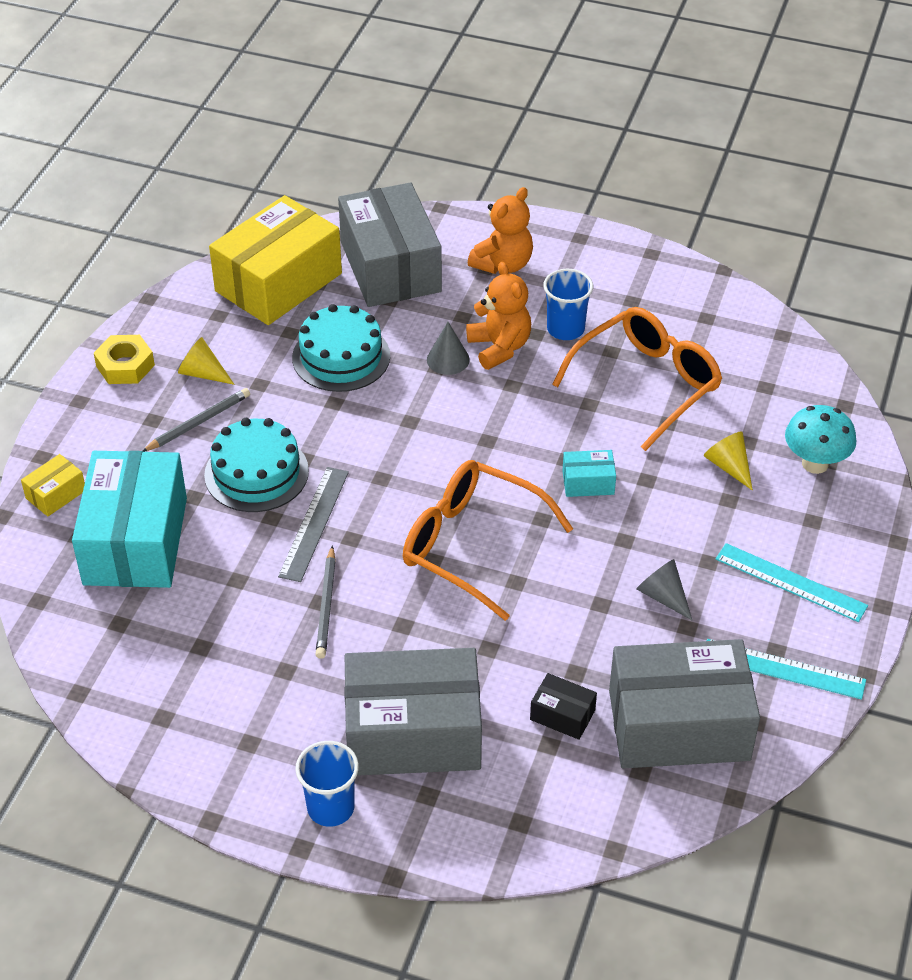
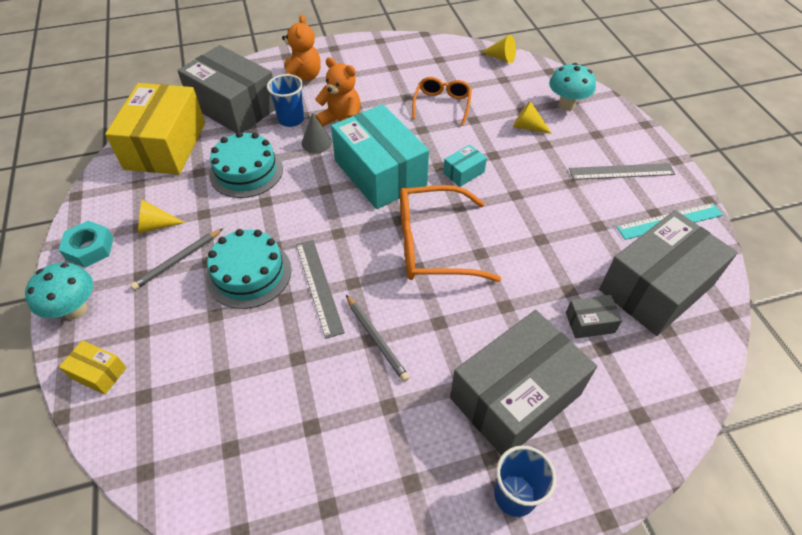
camera: 35 degrees left, 5 degrees up
(56, 494) = (98, 373): yellow box -> yellow box turned 75 degrees counterclockwise
(73, 423) = (75, 310): none -> turquoise mushroom
(125, 366) = (90, 248): yellow nut -> turquoise nut
(135, 541) = (194, 373): turquoise box -> turquoise box (380, 173)
(198, 423) = (178, 260): grey pencil -> grey pencil turned 150 degrees counterclockwise
(562, 715) = (590, 323): black box -> grey box
(565, 329) = (370, 96): blue cup -> blue cup (291, 119)
(647, 383) = (442, 104): orange glasses -> orange glasses, size x0.61
(663, 596) = (568, 215): grey cone -> none
(790, 582) = (621, 171): turquoise ruler -> grey ruler
(795, 355) = (501, 58): none -> yellow cone

